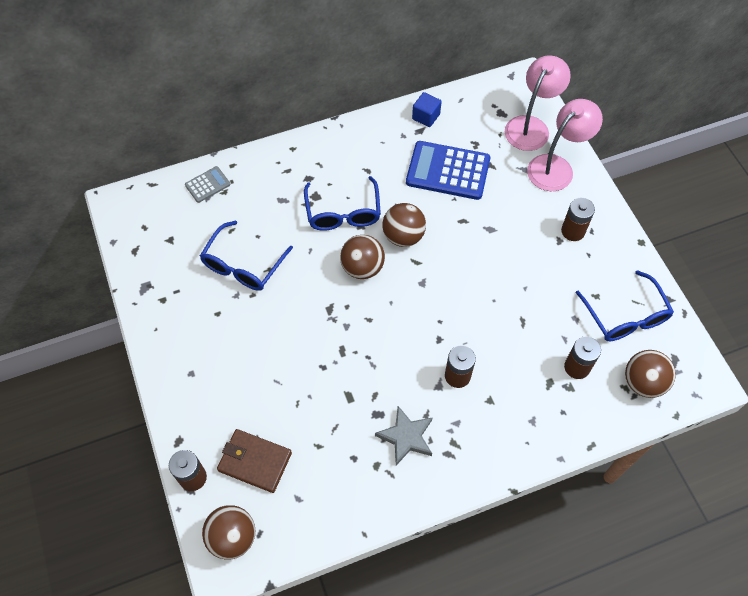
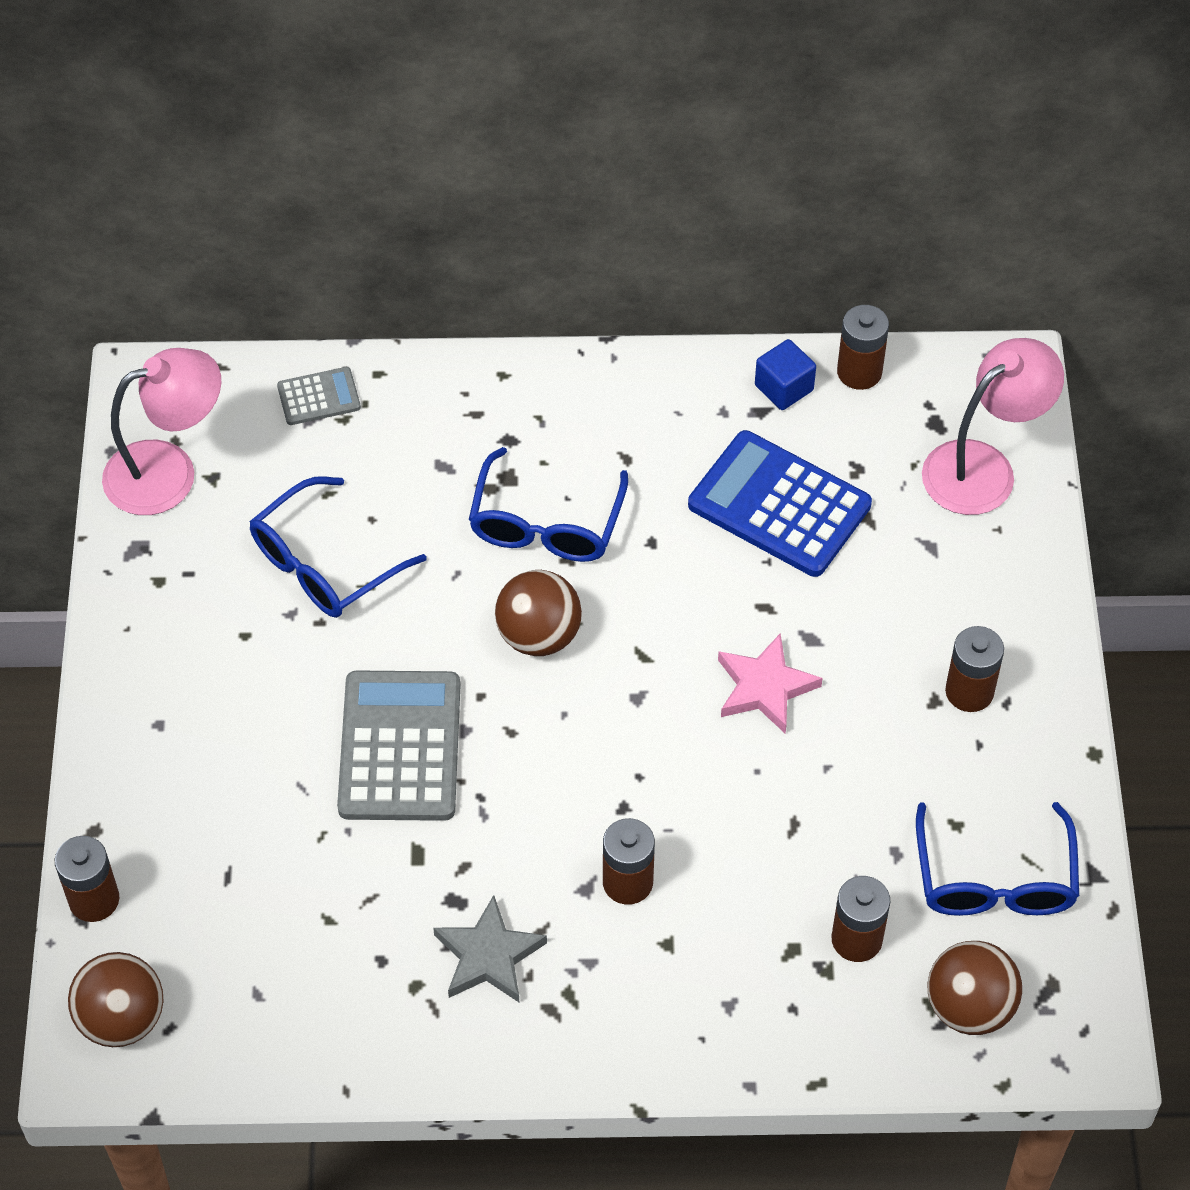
camera: 20 degrees right, 5 degrees down
(255, 462) = (208, 909): brown wallet -> none
(318, 345) = (400, 747): none -> grey calculator
(403, 236) = (639, 601): brown ball -> none
(456, 100) = (859, 372): none -> brown battery
(479, 259) = (764, 687): none -> pink star
(556, 167) = (996, 561): pink lamp -> pink lamp (169, 471)

